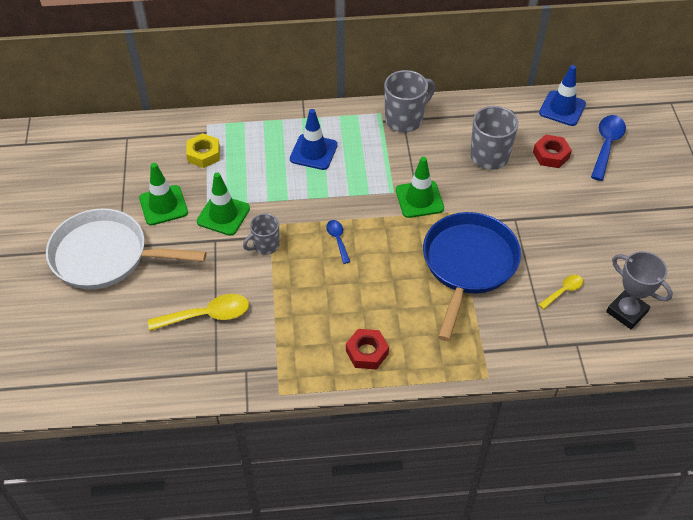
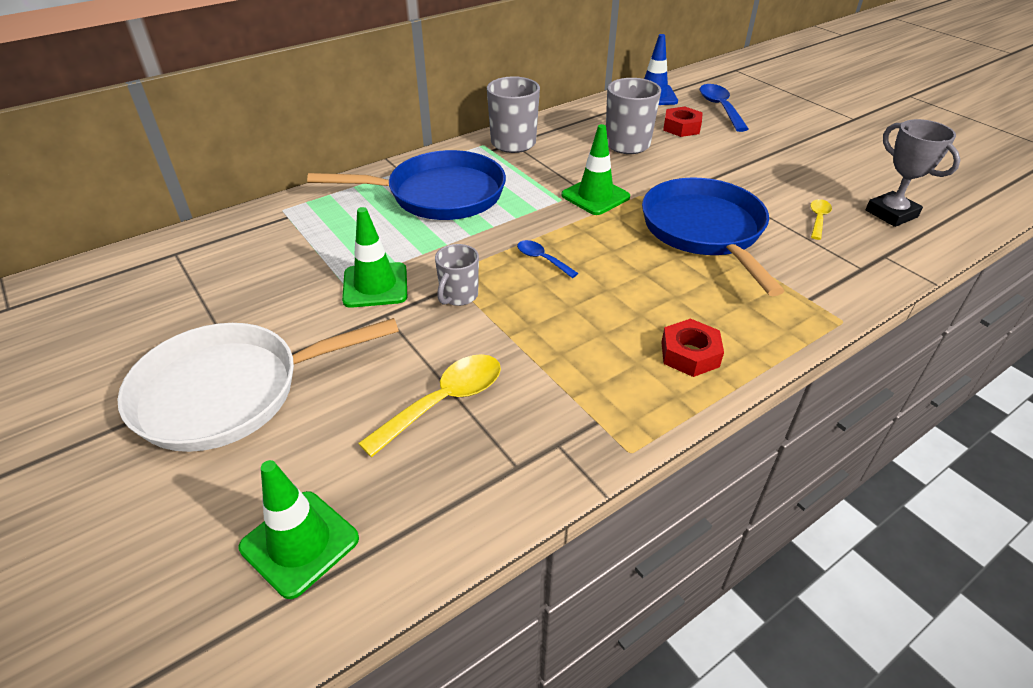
camera: 30 degrees left, 10 degrees down
(163, 205) = (281, 304): green traffic cone -> green traffic cone (299, 543)
(204, 154) = (300, 237): yellow nut -> none
(313, 152) = (438, 194): blue traffic cone -> blue pan
(626, 312) = (891, 214): grey trophy -> grey trophy turned 45 degrees clockwise

